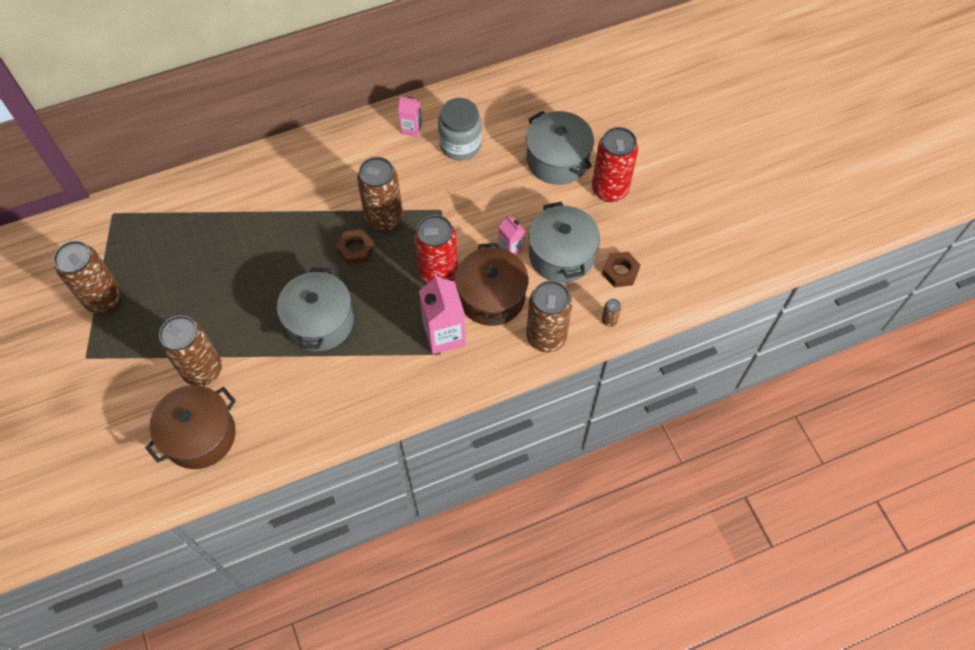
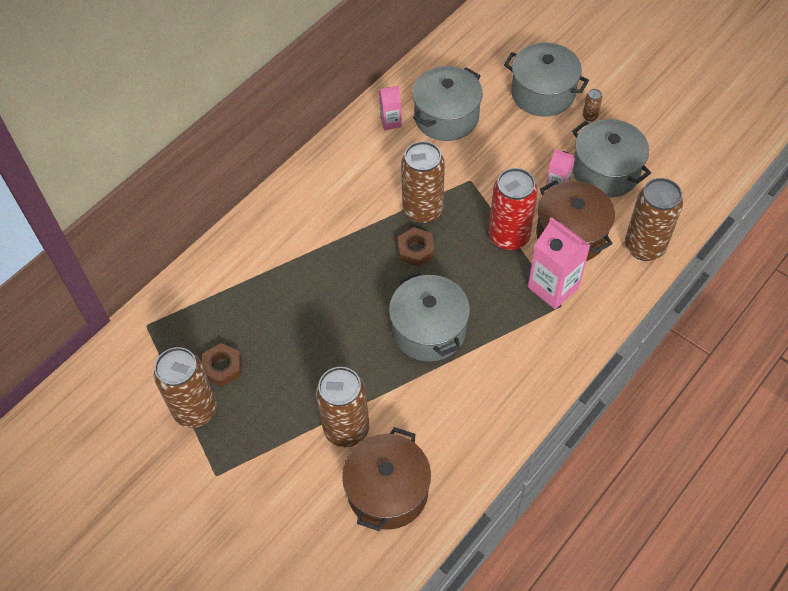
camera: 25 degrees left, 5 degrees down
(460, 145) = (446, 117): grey jar -> grey pot
(609, 189) = (606, 99): red can -> none
(609, 320) = (687, 208): brown can -> brown can (590, 116)
(620, 272) = (666, 163): brown nut -> brown nut (222, 367)

